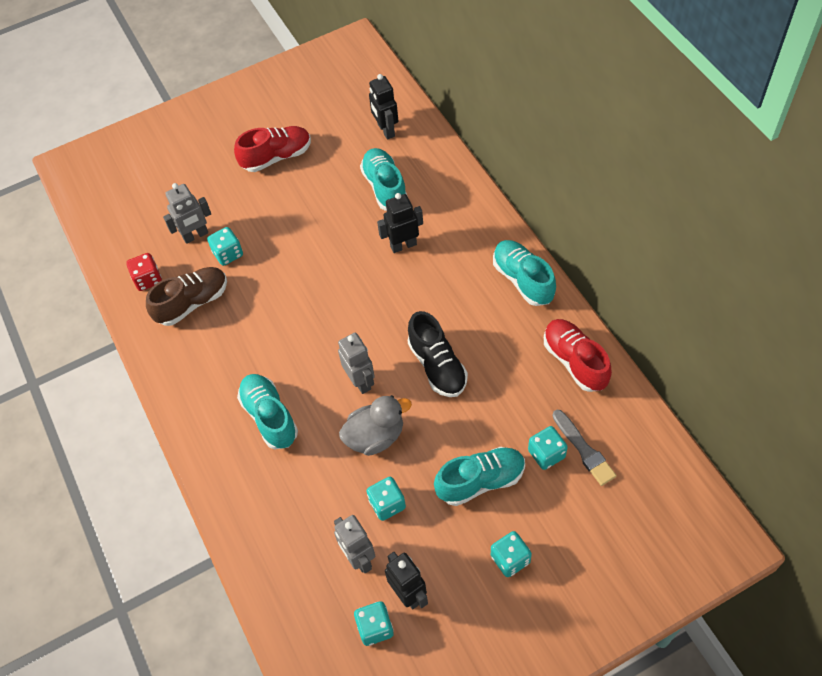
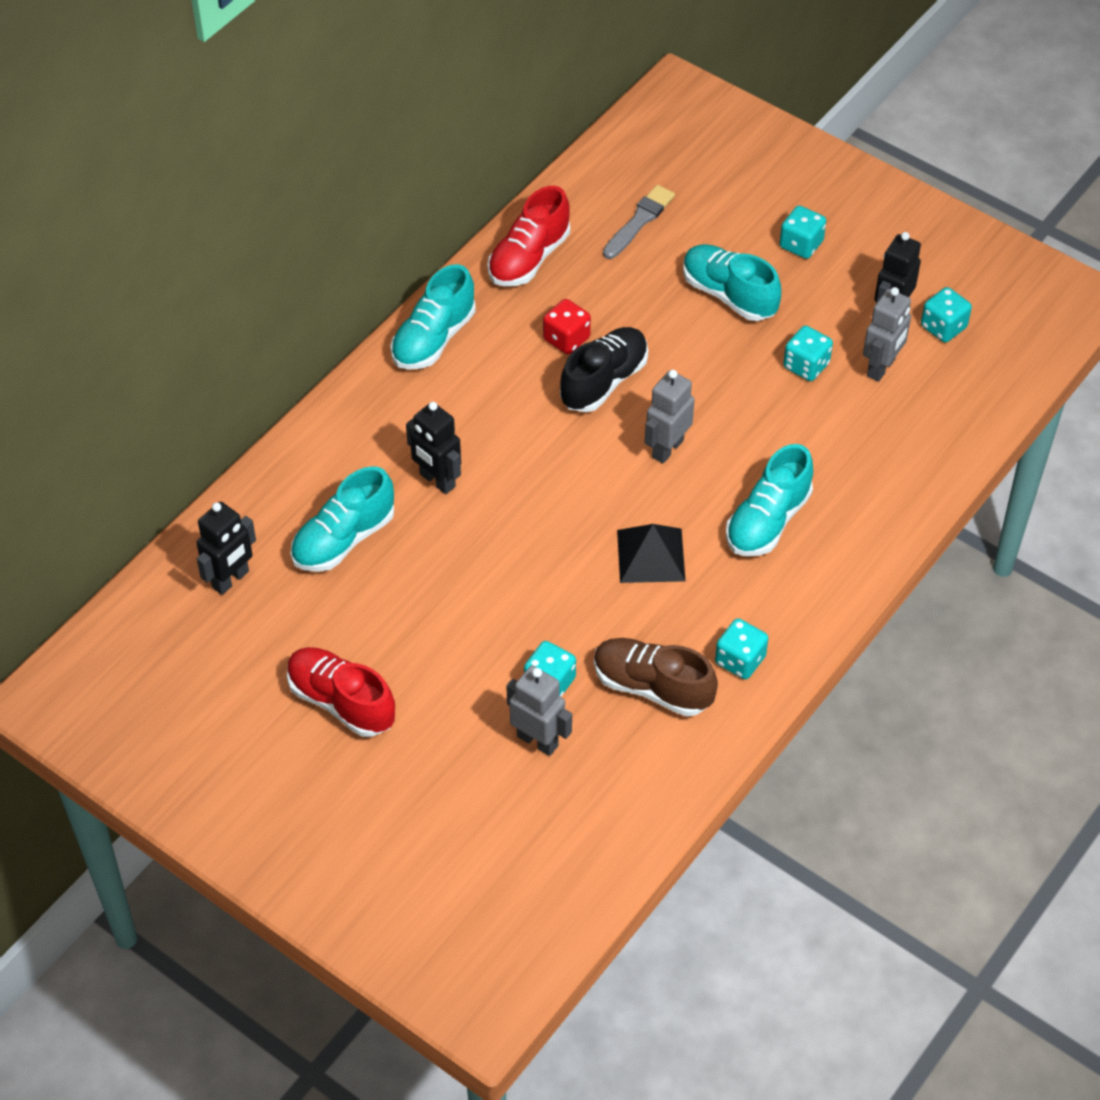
camera: 120 degrees left, 5 degrees down
(148, 279) = (643, 764): red dice -> red dice (566, 339)
(283, 338) = (651, 555): none -> black pyramid
(375, 436) = (731, 406): grey duck -> none
(546, 454) = (663, 250): turquoise dice -> turquoise dice (740, 660)

